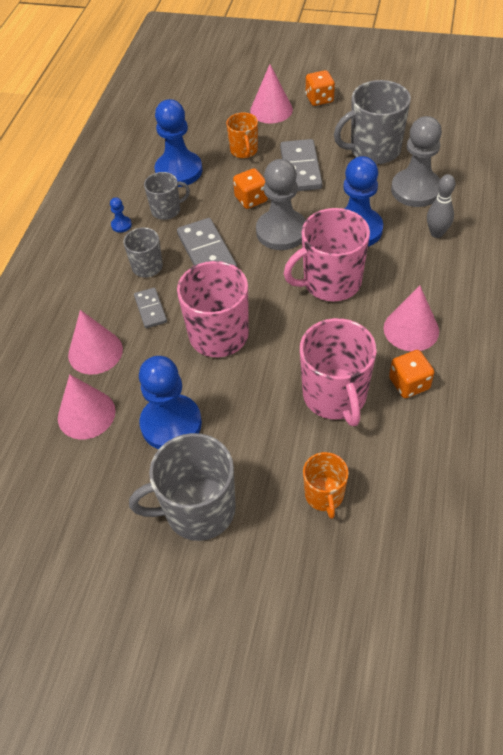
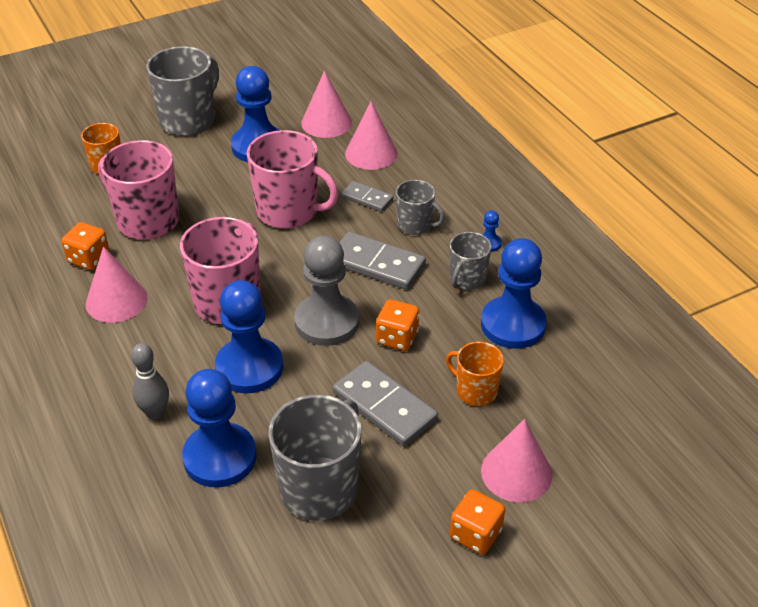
camera: 135 degrees right, 10 degrees down
(416, 190) = (220, 457): grey pawn -> blue pawn

